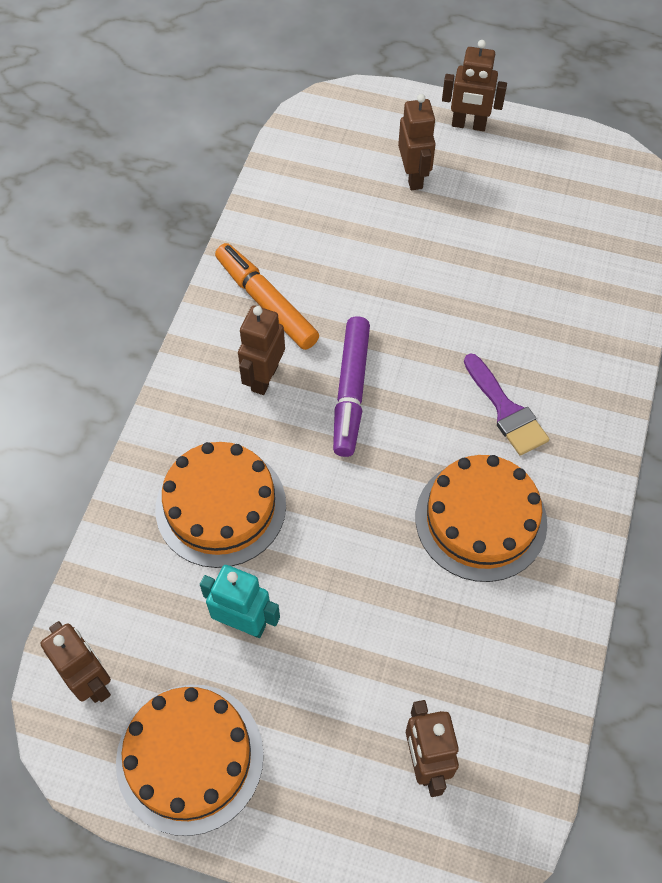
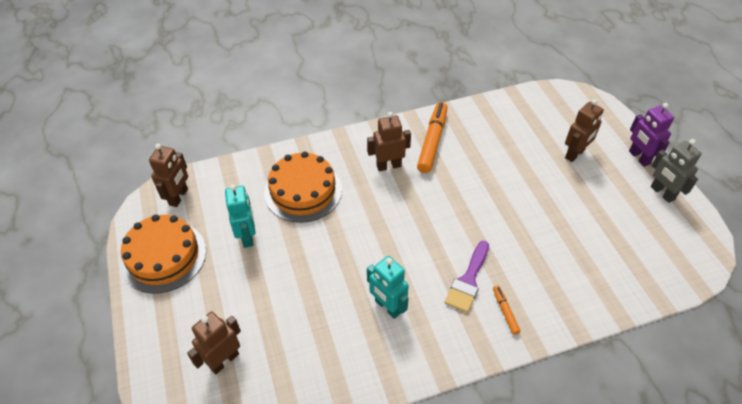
camera: 55 degrees right, 10 degrees down
(351, 391) = (413, 204): purple marker -> none
(468, 125) = (639, 157): brown robot -> purple robot
(481, 519) = (387, 307): orange cake -> turquoise robot
(532, 145) = (662, 193): none -> grey robot
(572, 403) = (505, 311): none -> orange marker

